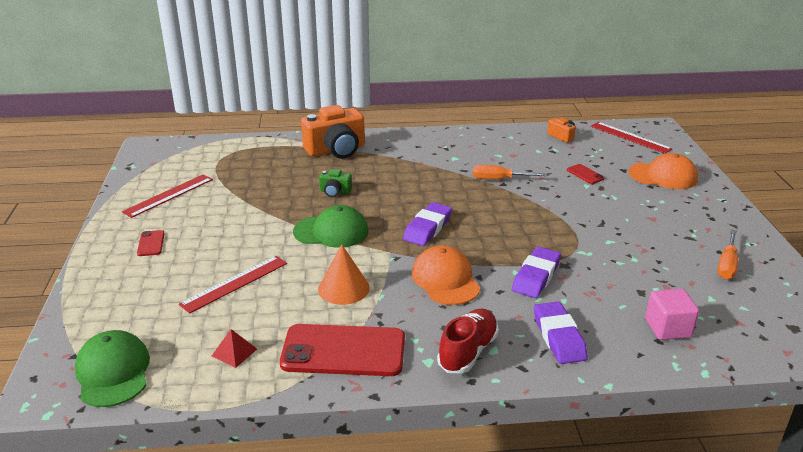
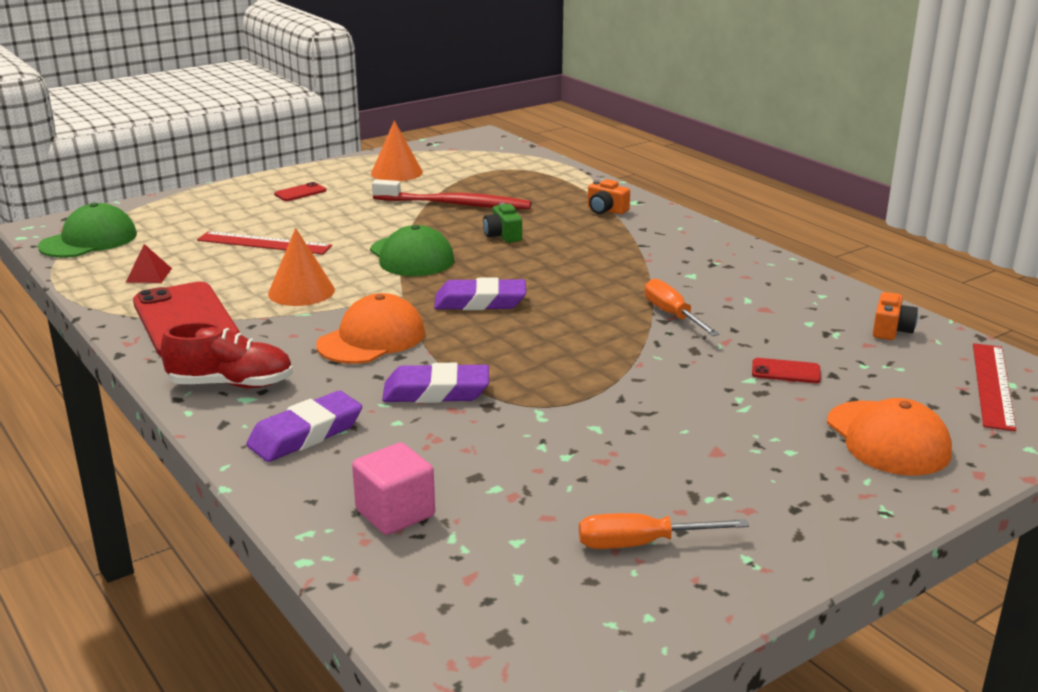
camera: 60 degrees right, 5 degrees down
(169, 195) = (396, 172): red ruler -> orange cone
(261, 192) = (455, 204): none -> red toothbrush
(336, 150) = (606, 210): orange camera -> orange camera, size x0.47
(585, 174) = (786, 371): red phone -> red phone turned 75 degrees clockwise

